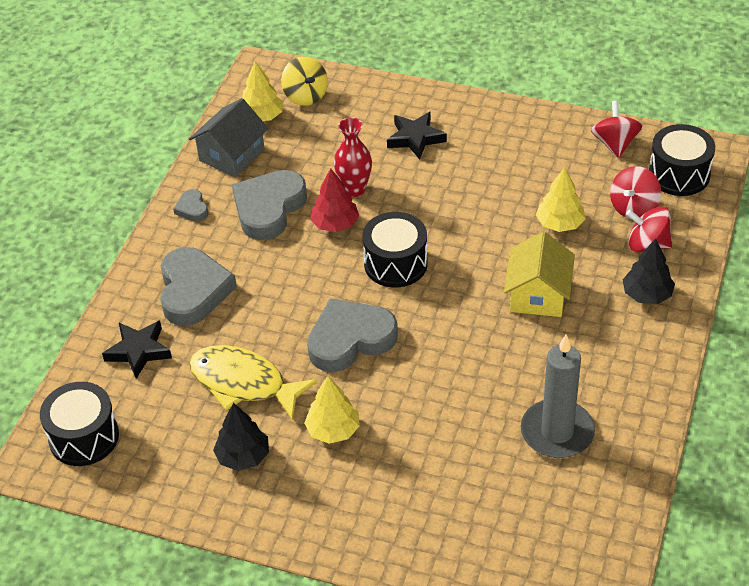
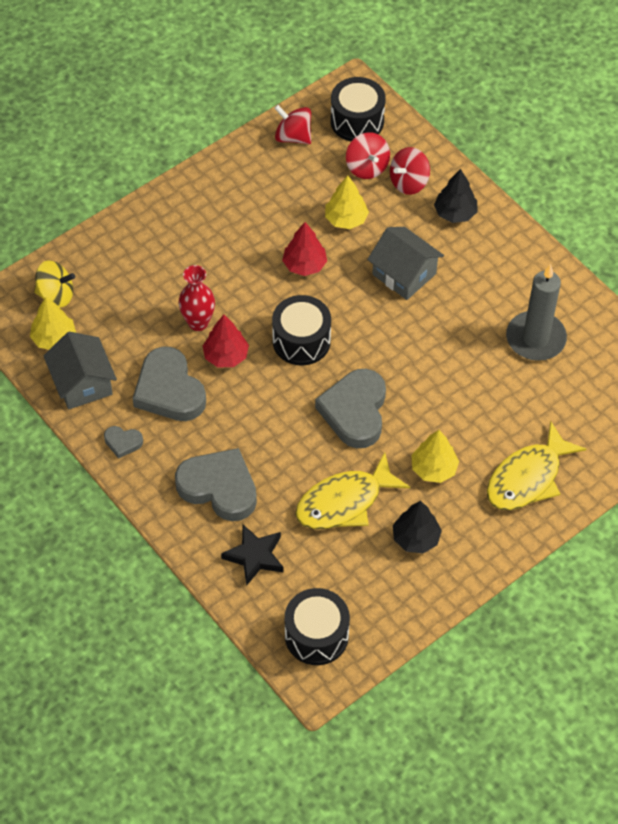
camera: 60 degrees left, 10 degrees up
(382, 510) = (528, 478): none -> yellow fish
(415, 138) = (175, 251): black star -> none
(481, 223) = (304, 265): none -> red tree
(538, 294) = (404, 274): yellow house -> grey house

